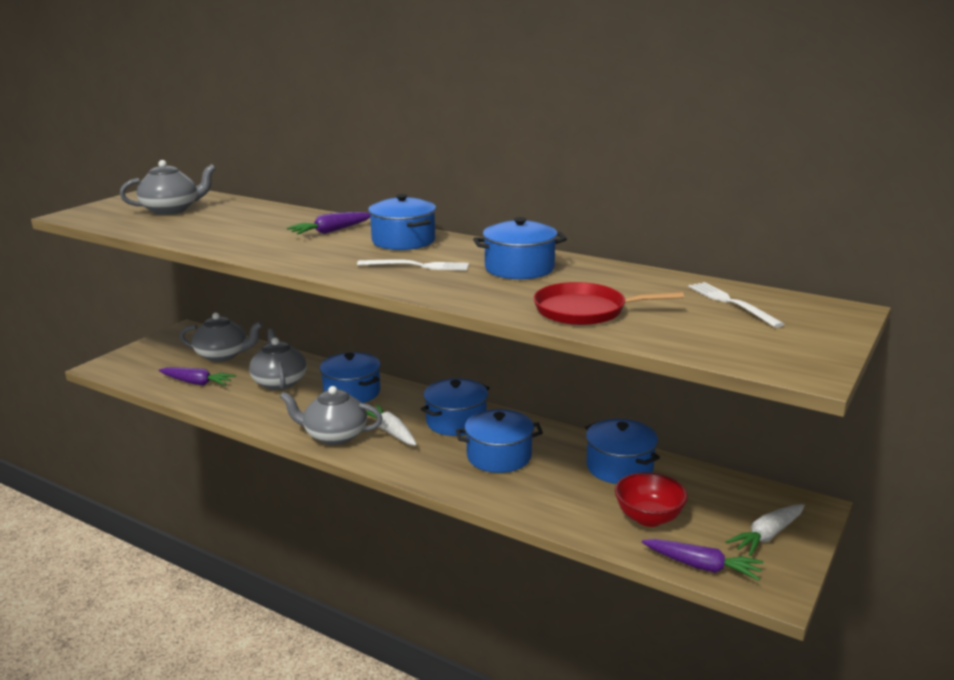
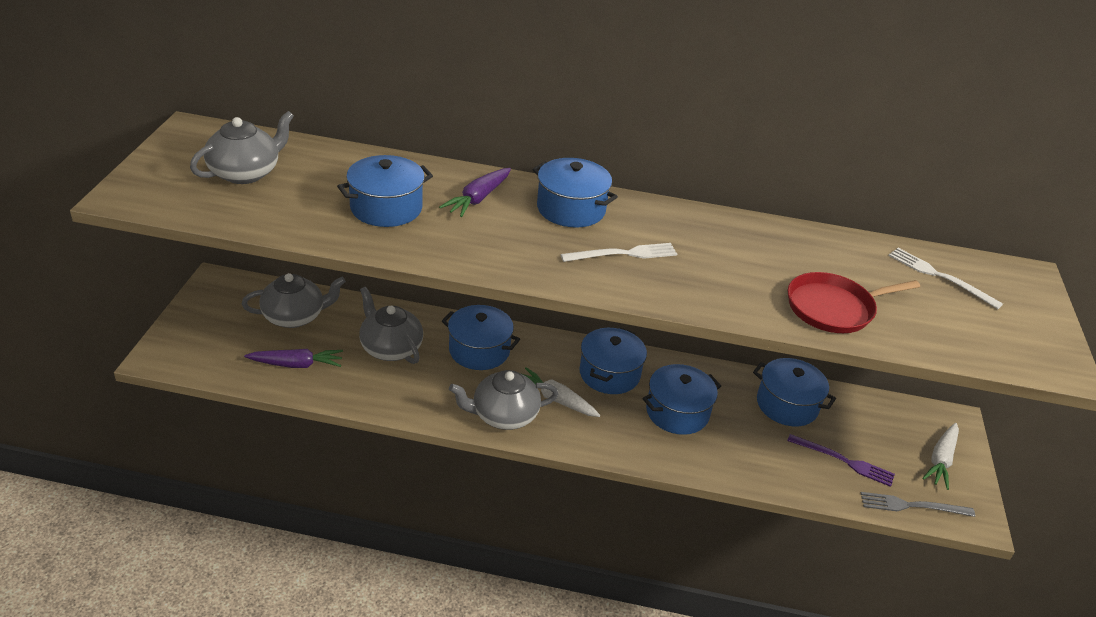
camera: 25 degrees left, 15 degrees up
(519, 268) = (723, 245): blue pot -> blue pot (386, 208)
(648, 518) = (844, 461): red bowl -> purple fork
(701, 566) = (912, 506): purple carrot -> grey fork

